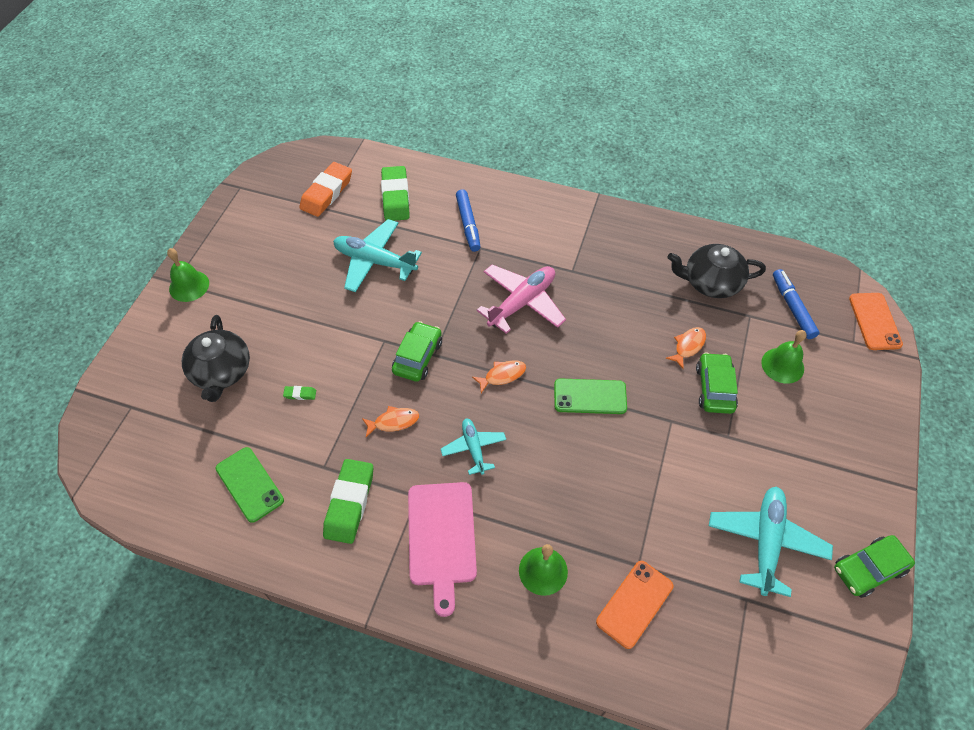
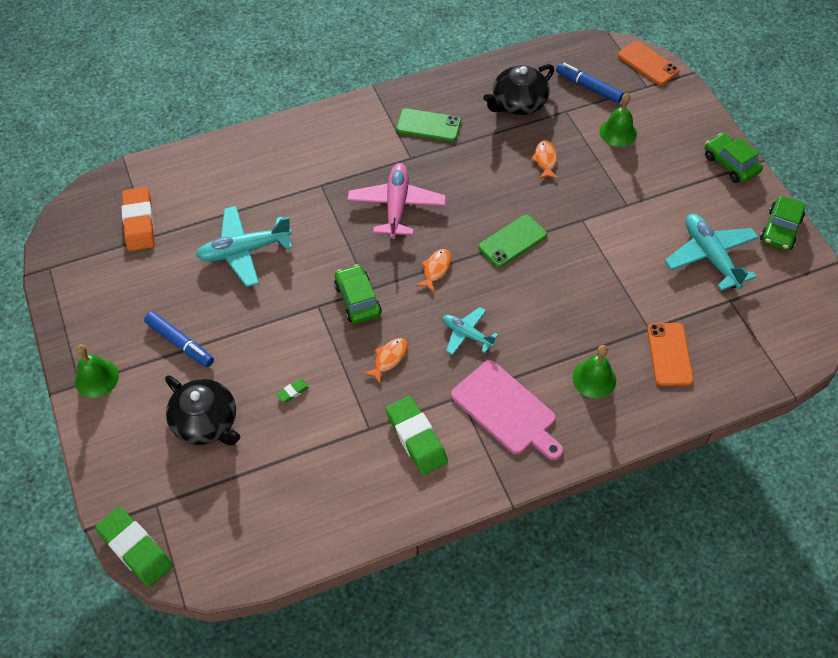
camera: 40 degrees left, 0 degrees up
(249, 484) = (324, 483): green phone -> green phone (428, 125)
(395, 197) = (206, 188): green eraser -> green eraser (135, 549)
(468, 224) = (292, 173): blue marker -> blue marker (180, 343)
(714, 388) = (589, 178): green car -> green car (730, 164)

